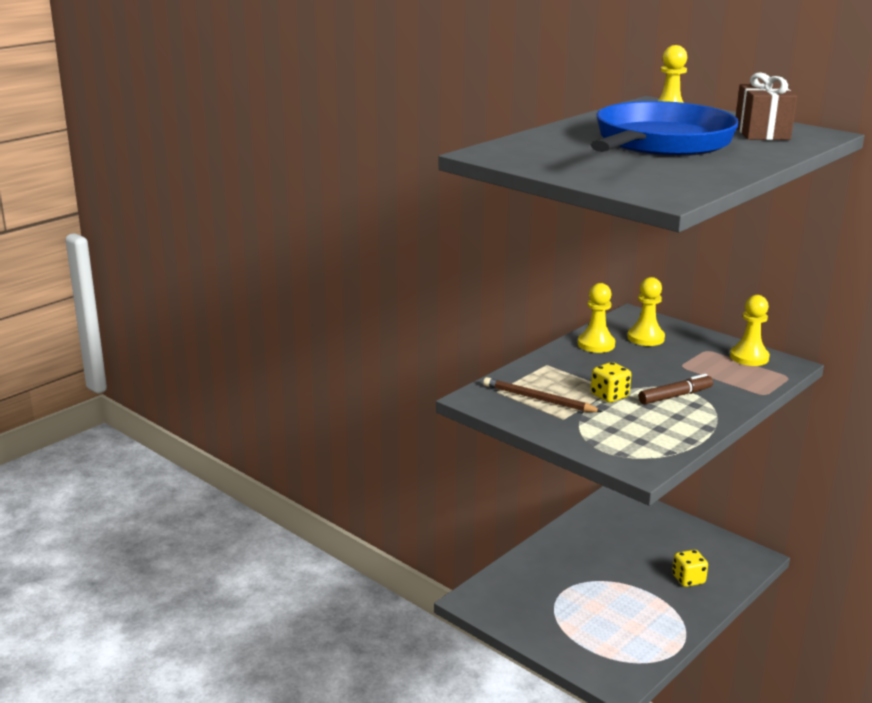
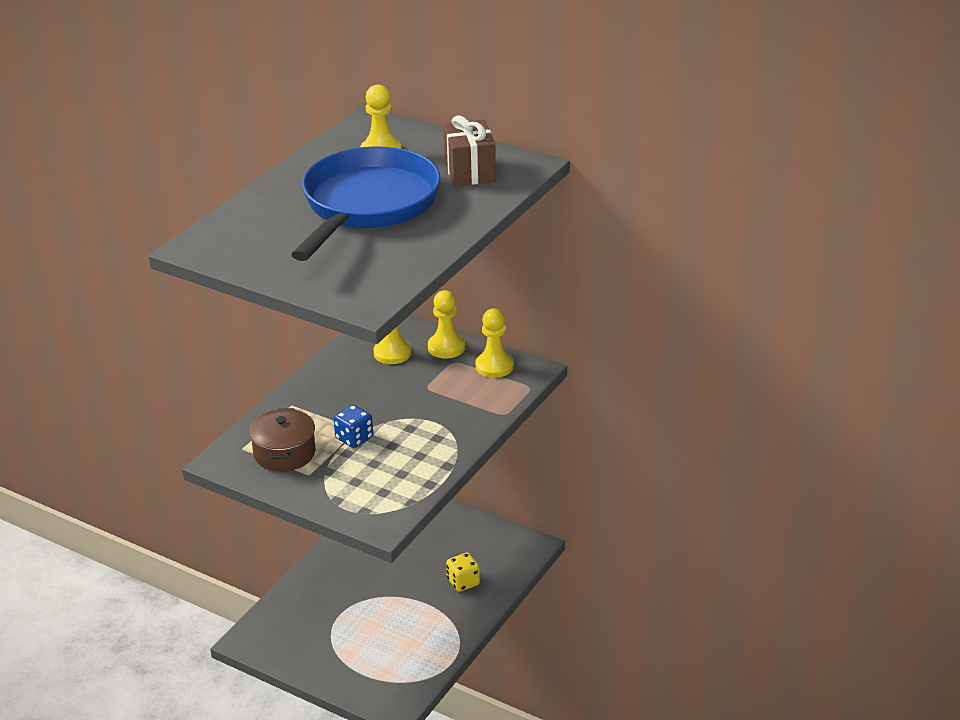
camera: 10 degrees left, 10 degrees up
(539, 399) = (284, 453): brown pencil -> brown pot
(596, 344) = (341, 369): yellow pawn -> yellow pawn (446, 347)
(609, 396) = (354, 438): yellow dice -> blue dice
(675, 396) = (418, 429): brown marker -> none

